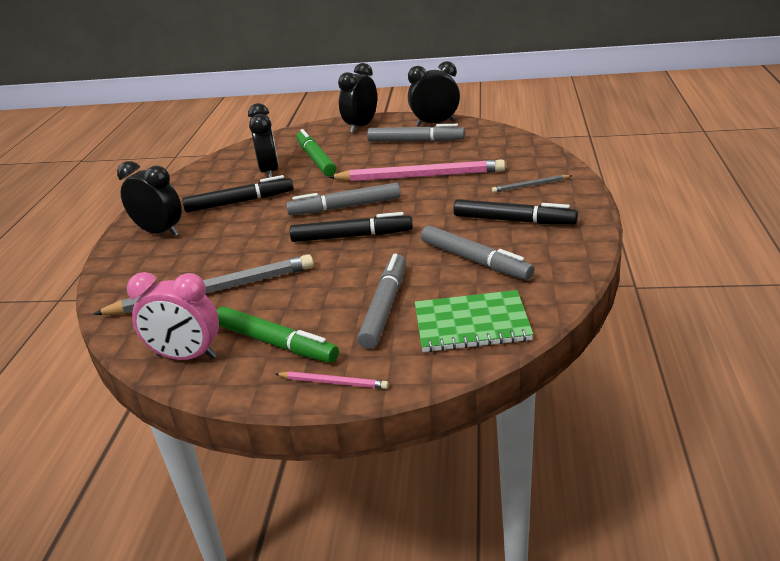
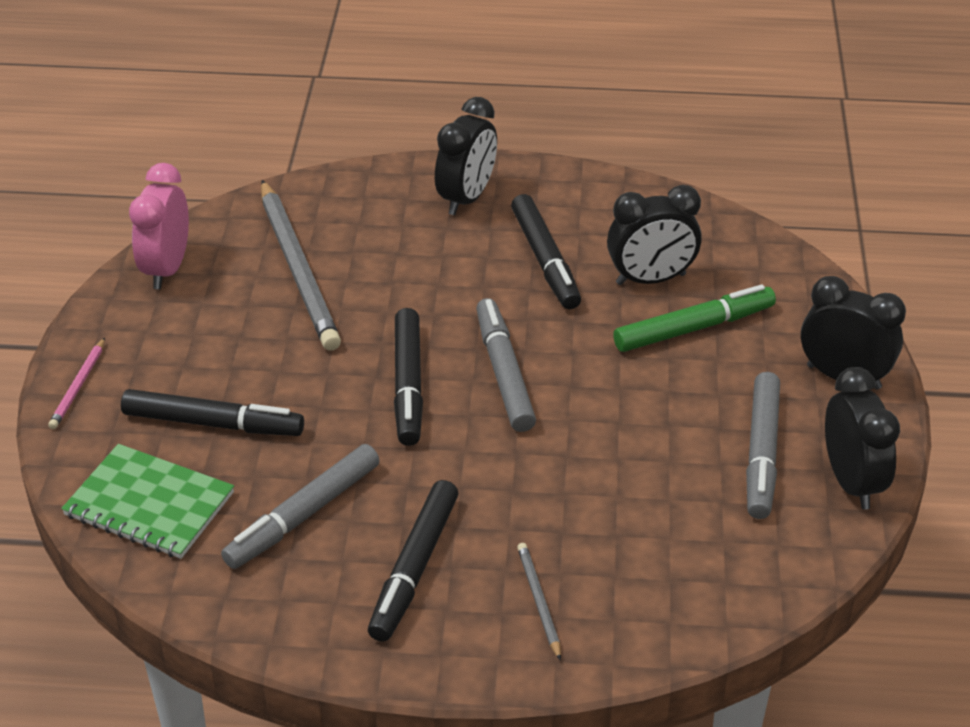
camera: 85 degrees right, 10 degrees up
(275, 343) = (168, 334): green marker -> none
(385, 307) = (213, 423): grey marker -> black marker
(420, 176) = (603, 458): pink pencil -> none
(471, 324) = (149, 504): green notebook -> green notebook turned 60 degrees counterclockwise

